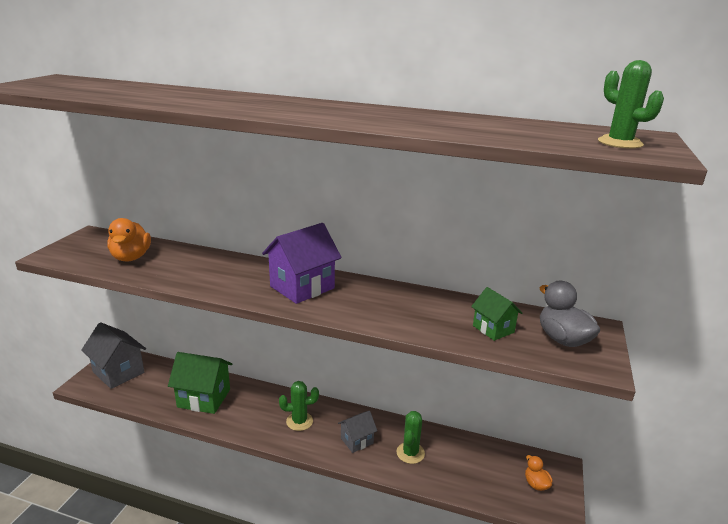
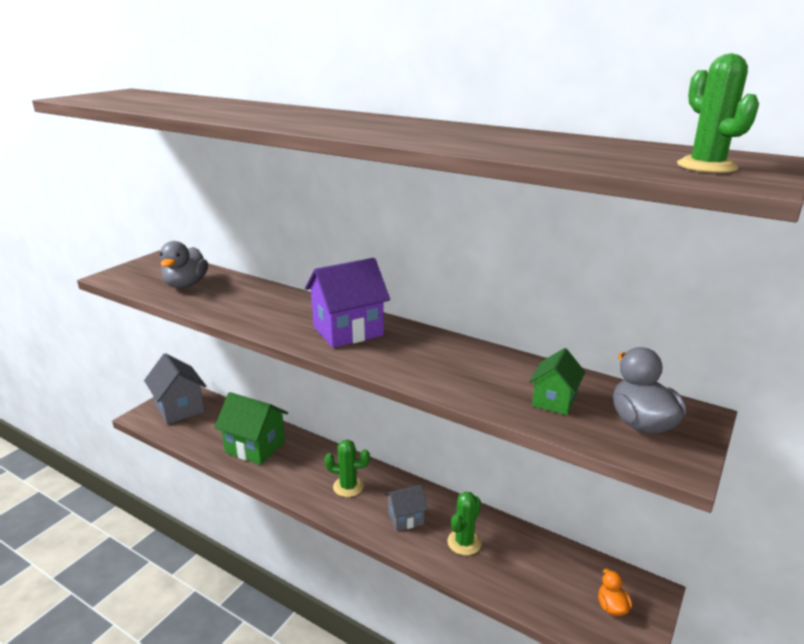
camera: 15 degrees right, 0 degrees up
(131, 257) = (186, 285): orange duck -> grey duck
(493, 329) = (554, 401): green house -> green house turned 45 degrees clockwise

